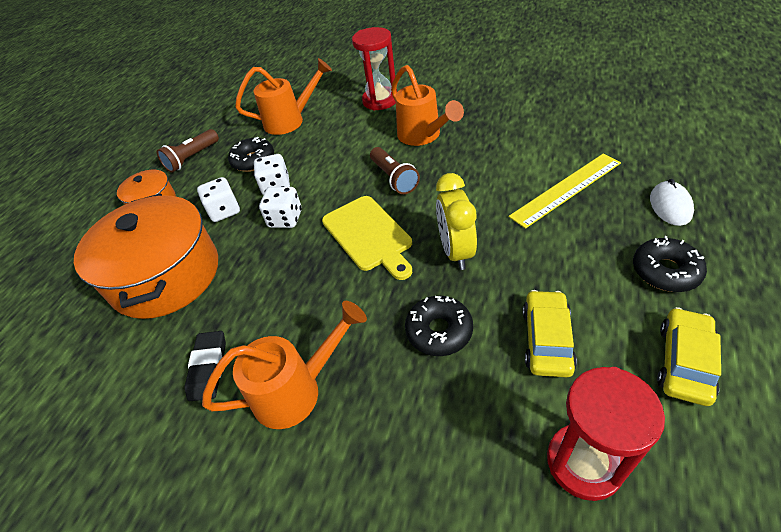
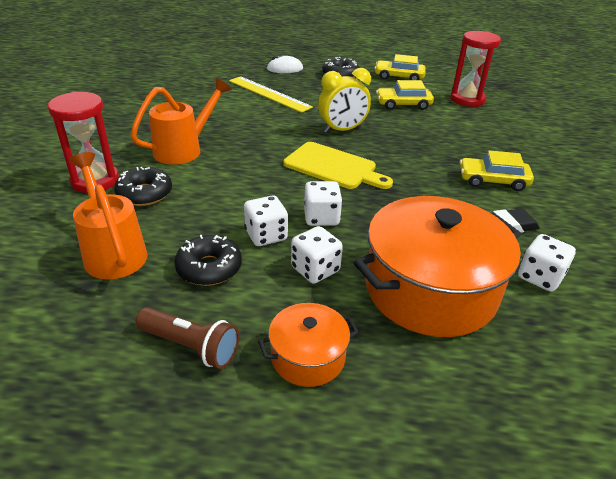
camera: 110 degrees left, 10 degrees down
(129, 365) = (540, 277): none -> white dice
(297, 390) = (493, 180): orange watering can -> yellow car
(369, 235) = (333, 167): yellow cutting board -> yellow cutting board turned 75 degrees clockwise
(394, 178) = (253, 160): brown flashlight -> none
(439, 331) = (415, 134): black donut -> black donut (144, 194)

